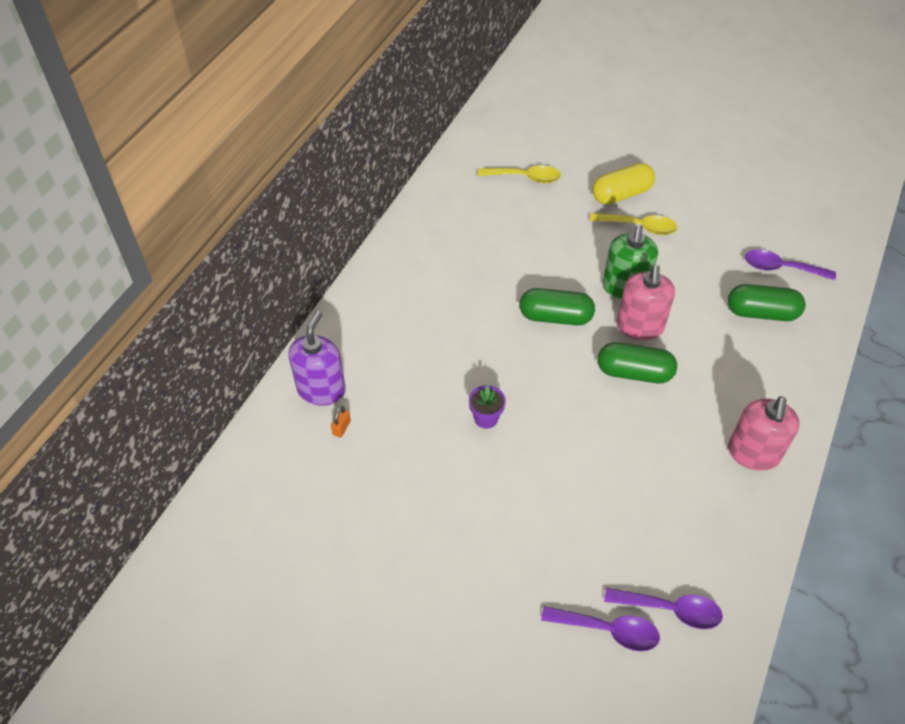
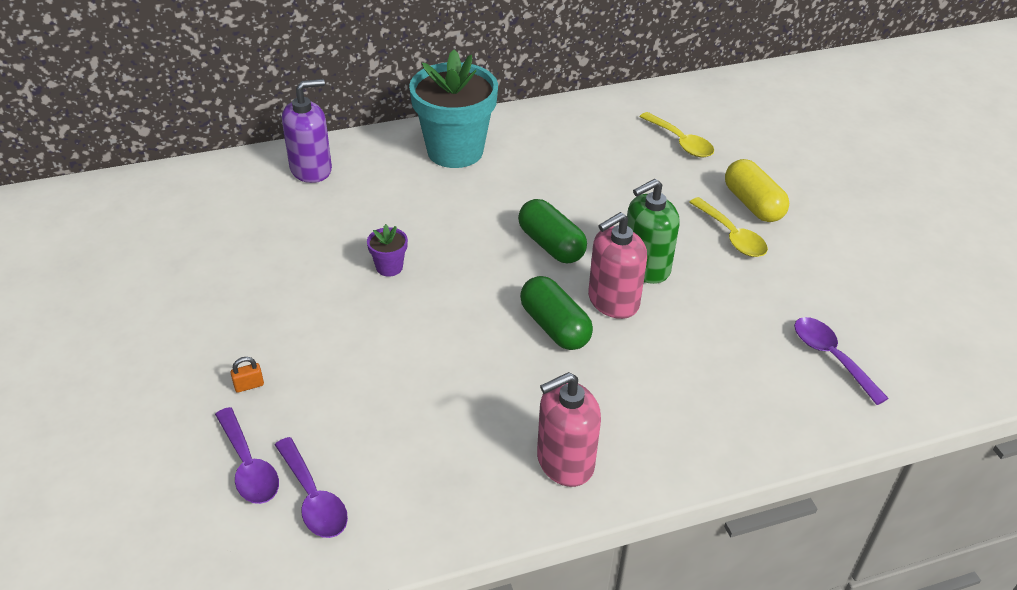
camera: 45 degrees right, 10 degrees down
(341, 428) = (287, 199): orange padlock -> orange padlock (249, 385)
(398, 294) = (455, 151): none -> turquoise flower pot
(621, 194) = (753, 204): yellow capsule -> yellow capsule turned 45 degrees clockwise
(761, 313) = (750, 374): green capsule -> none

